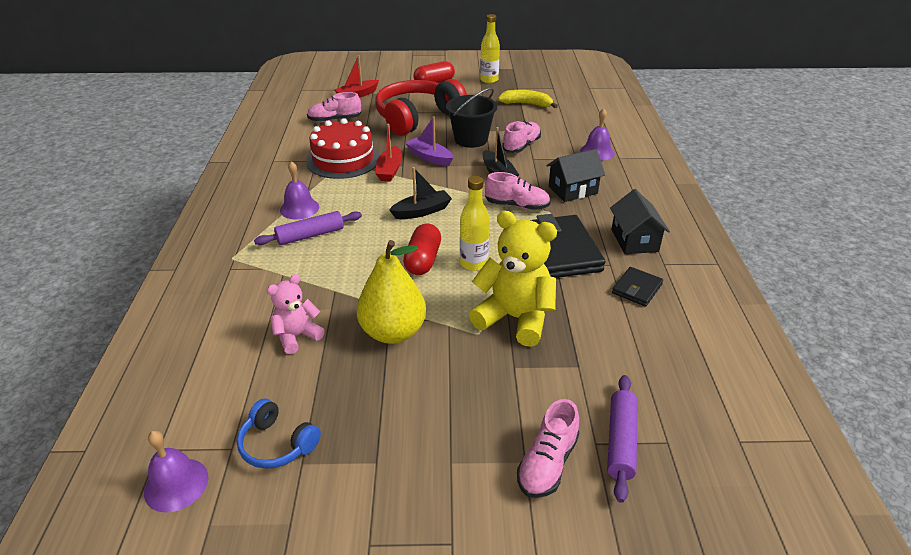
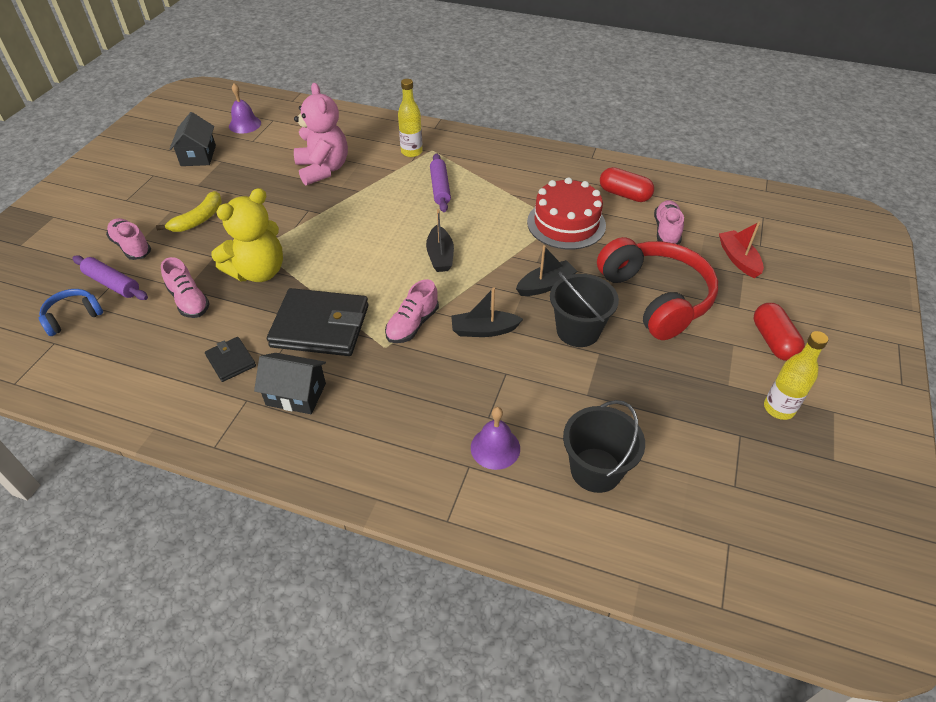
camera: 110 degrees right, 10 degrees up
(277, 444) = (241, 154): blue headphones -> blue headphones (73, 317)
(297, 336) = (323, 169): pink teddy bear -> pink teddy bear, size x1.73
(299, 208) = (486, 187): purple bell -> none
(389, 170) = (529, 250): red boat -> none
(393, 332) = (293, 209): yellow pear -> none
(423, 260) = (365, 240): red capsule -> red capsule (624, 194)
(429, 157) = (545, 285): purple boat -> black boat
(473, 263) = (340, 268): yellow bottle -> yellow bottle (411, 152)
(521, 146) = (543, 373): pink shoe -> pink shoe (189, 301)
(527, 104) = (674, 425): yellow banana -> yellow banana (198, 219)
(572, 190) = (417, 383): black house -> black house (198, 155)
(580, 121) = (595, 470): none -> black bucket

